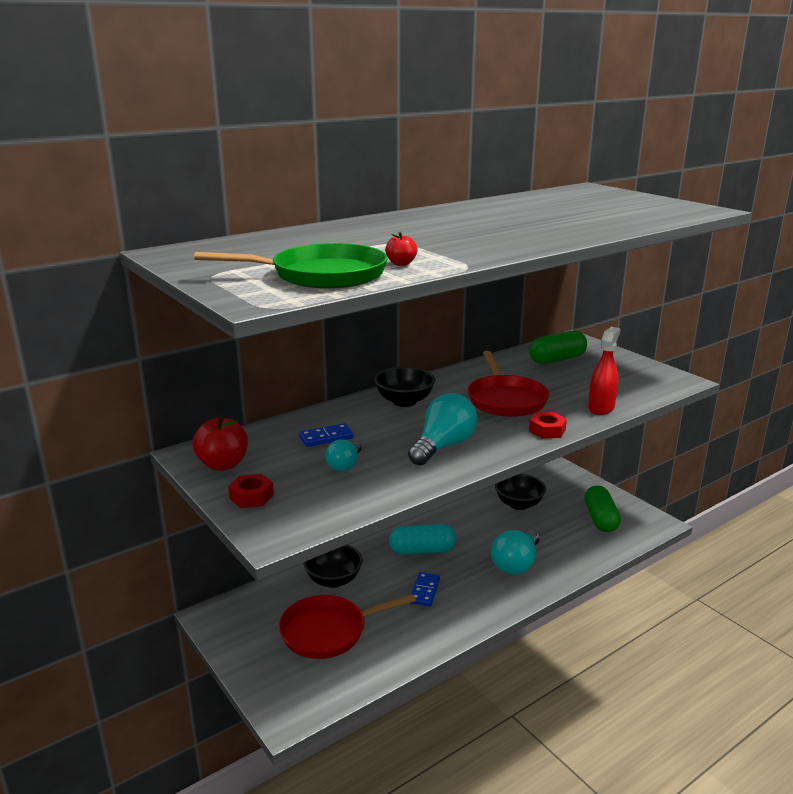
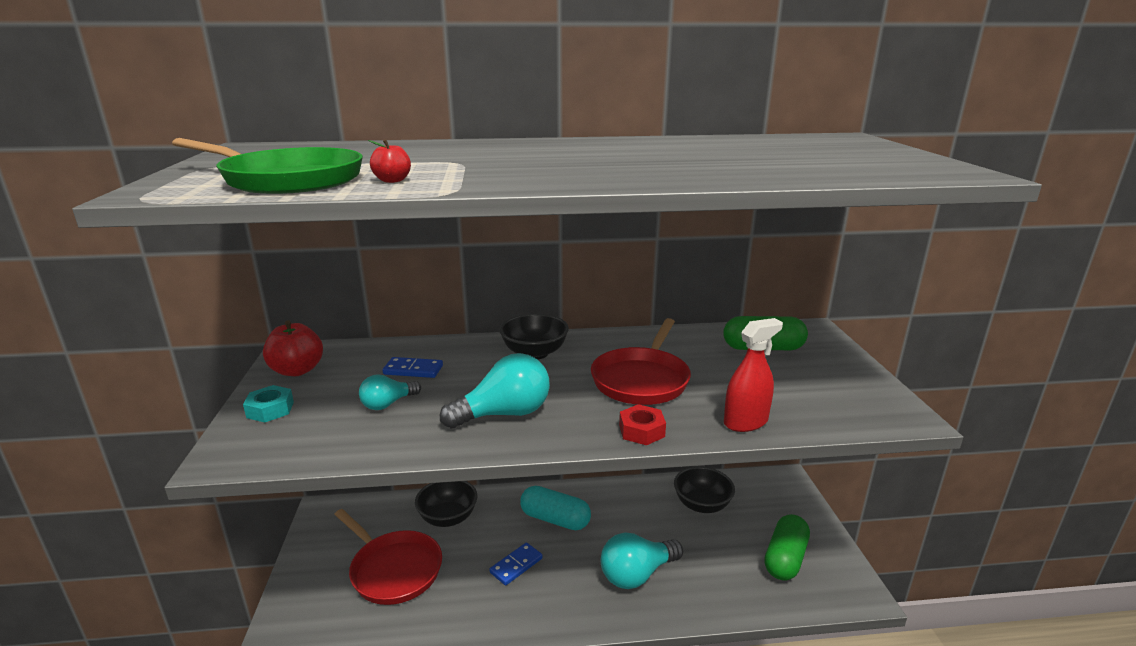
camera: 30 degrees right, 0 degrees up
(251, 496) = (270, 409): red nut -> turquoise nut
(328, 631) = (393, 569): red pan -> red pan turned 150 degrees counterclockwise

